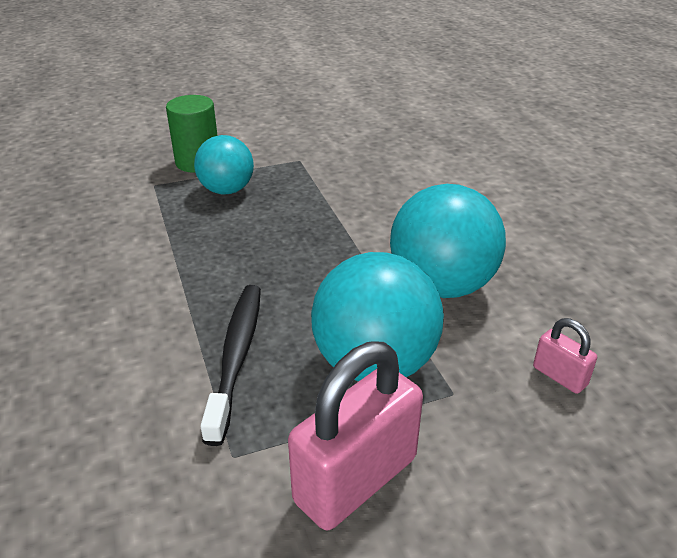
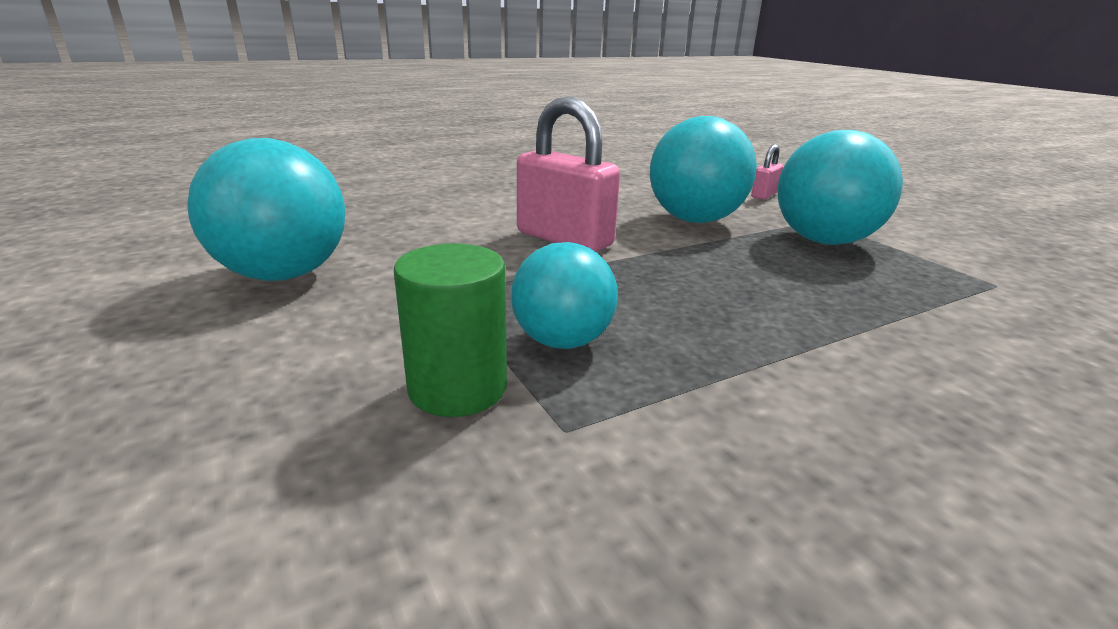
camera: 100 degrees left, 10 degrees down
(236, 356) = (895, 294): black toothbrush -> none
(334, 116) = (284, 274): none -> turquoise ball
(355, 479) = (941, 244): pink padlock -> pink padlock (564, 239)

